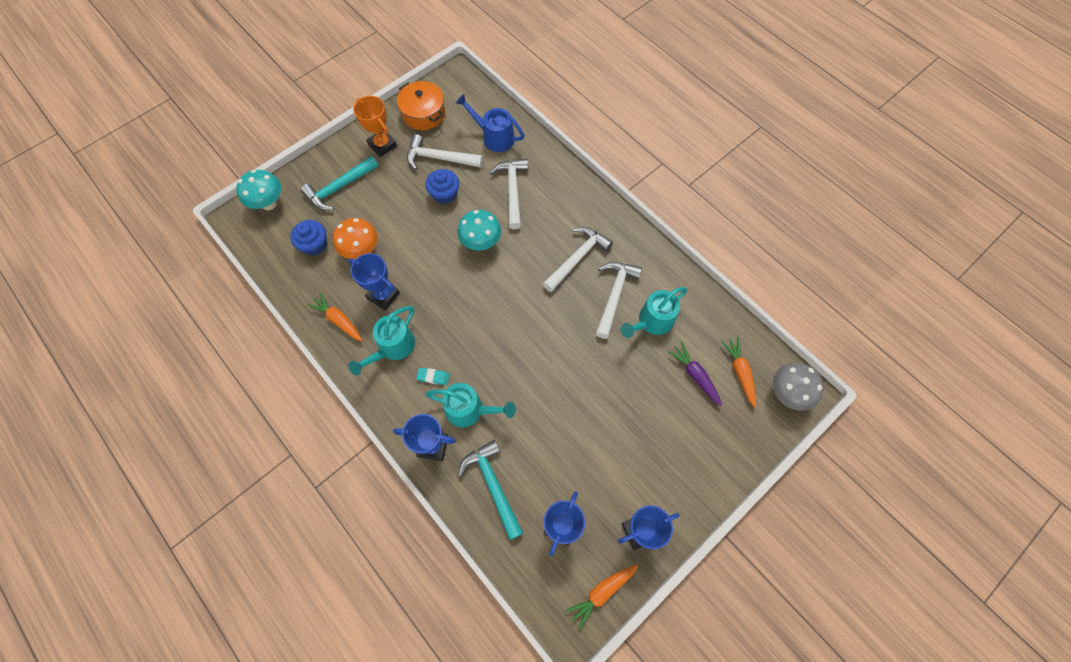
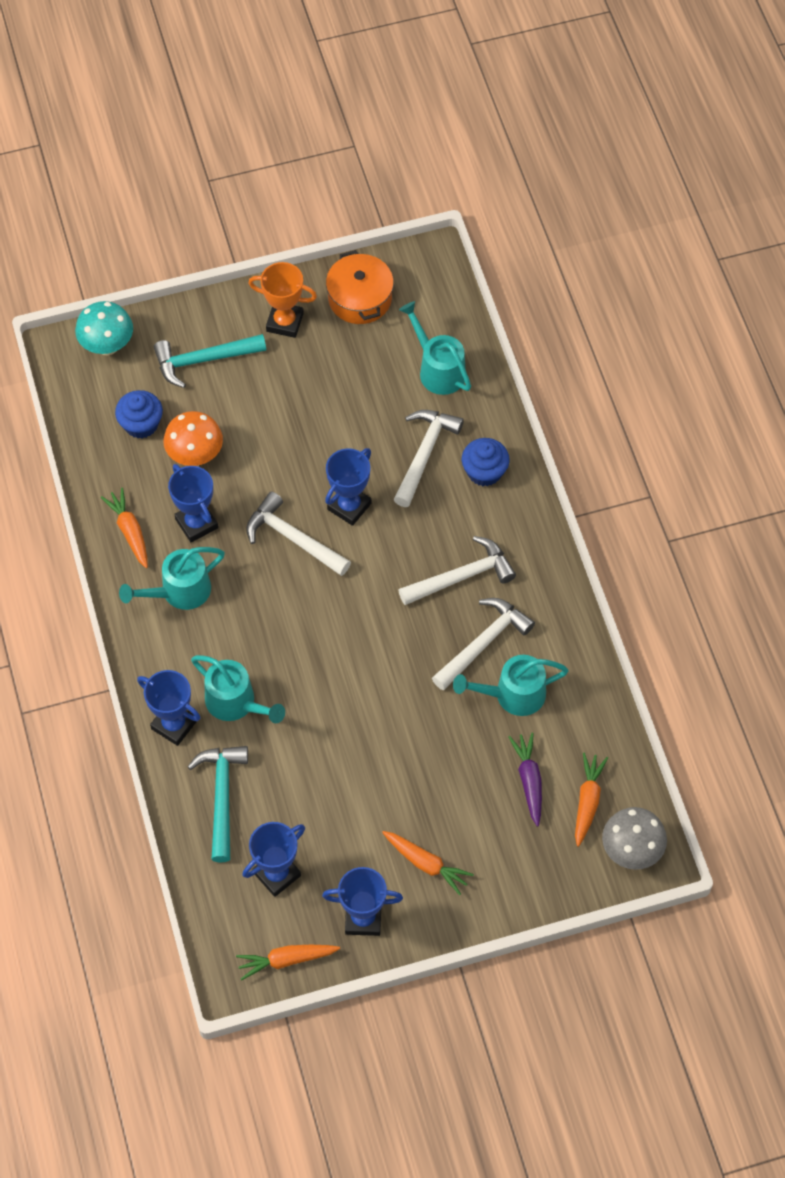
camera: 25 degrees right, 5 degrees down
(382, 145) = (285, 322): orange trophy -> orange trophy turned 60 degrees counterclockwise
(433, 377) = (211, 647): turquoise eraser -> none
(439, 158) = (350, 370): white hammer -> white hammer (292, 538)
(444, 194) = (334, 423): blue cupcake -> blue cupcake (484, 472)
(481, 243) = (349, 506): turquoise mushroom -> blue trophy
(494, 137) = (437, 369): blue watering can -> turquoise watering can
(660, 467) = (426, 864): none -> orange carrot

